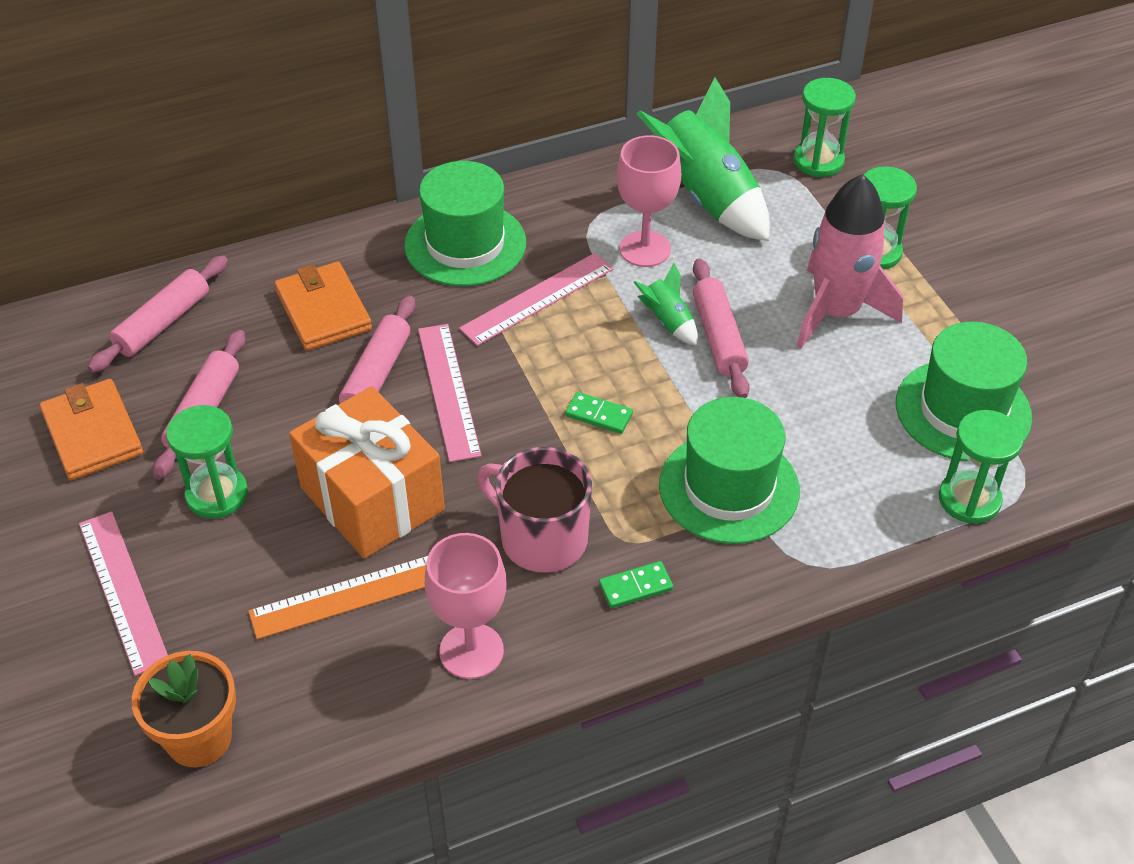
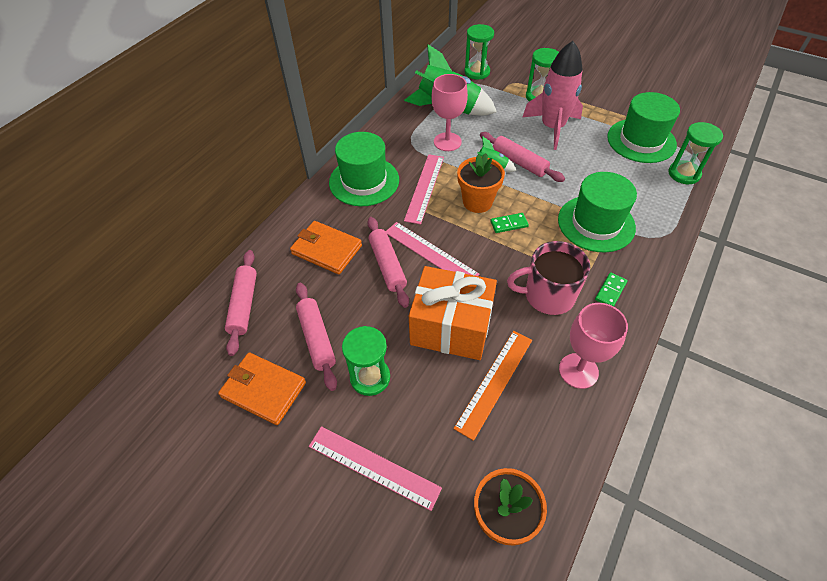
camera: 35 degrees left, 5 degrees up
(589, 359) = (477, 202): none -> orange flower pot

